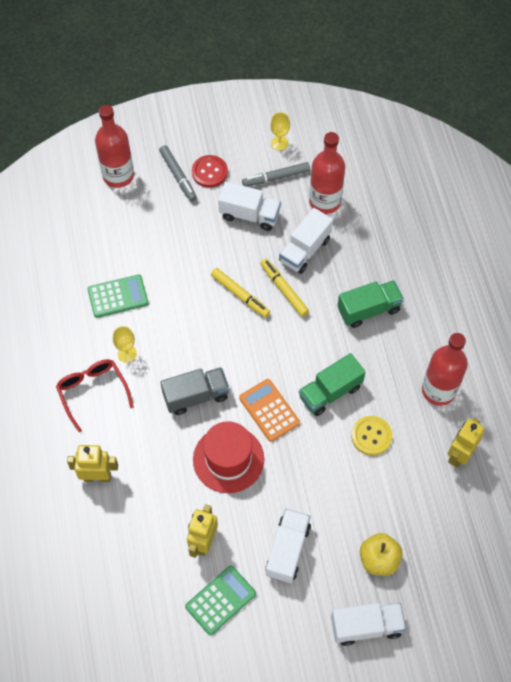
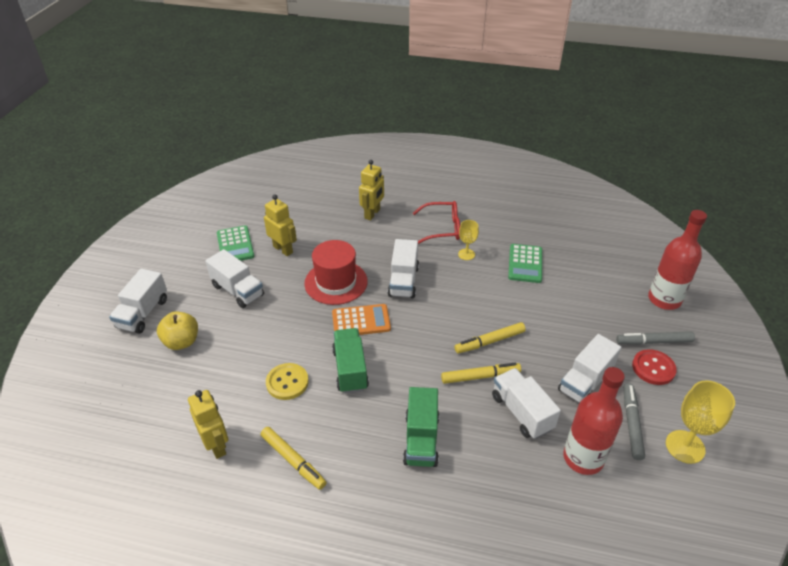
camera: 115 degrees right, 20 degrees down
(196, 396) = (403, 281): grey truck -> white truck
(279, 143) = (685, 446): yellow goblet -> yellow goblet, size x1.68
(438, 390) = (293, 461): red bottle -> yellow marker

